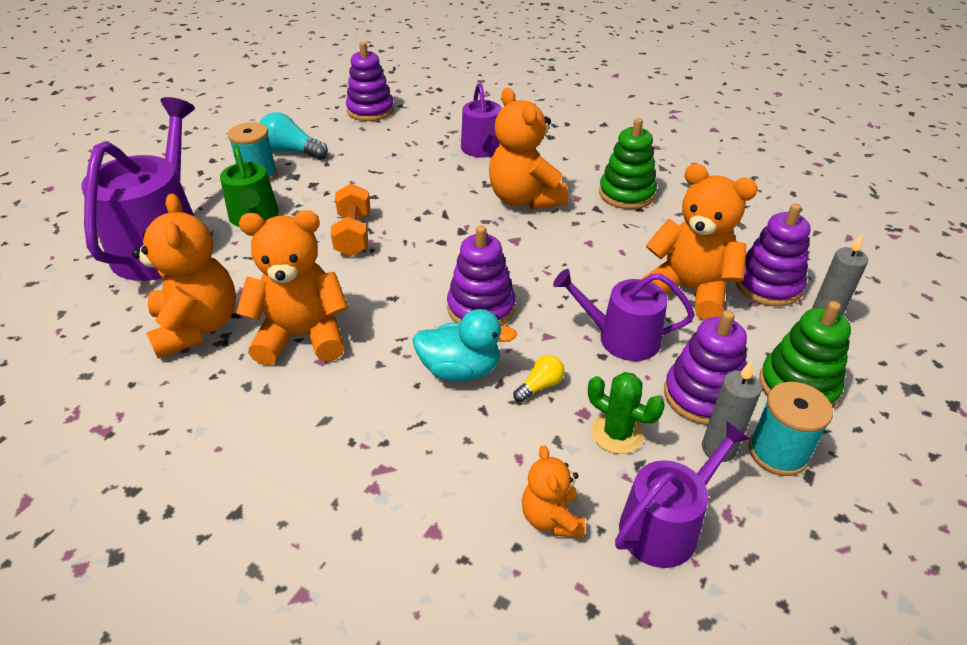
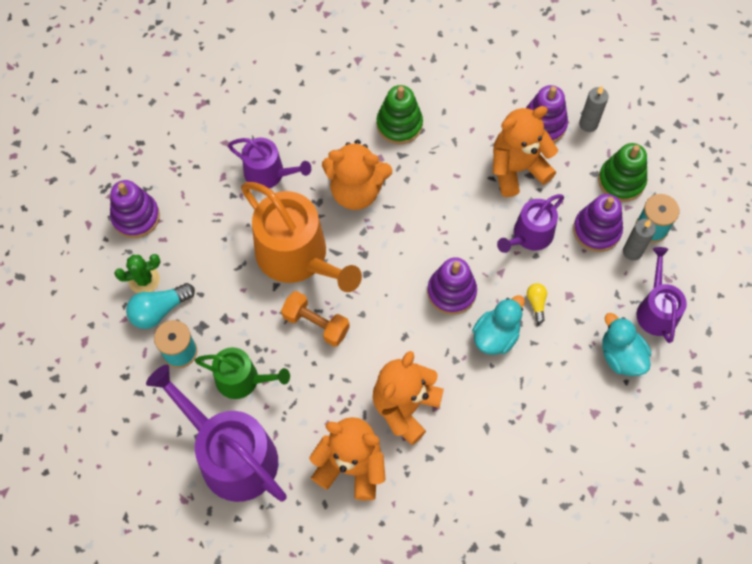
camera: 55 degrees left, 25 degrees up
(416, 196) = (297, 256): none -> orange watering can
(551, 518) = (621, 356): orange teddy bear -> turquoise duck
(617, 433) = (593, 290): green cactus -> green cactus (144, 279)

